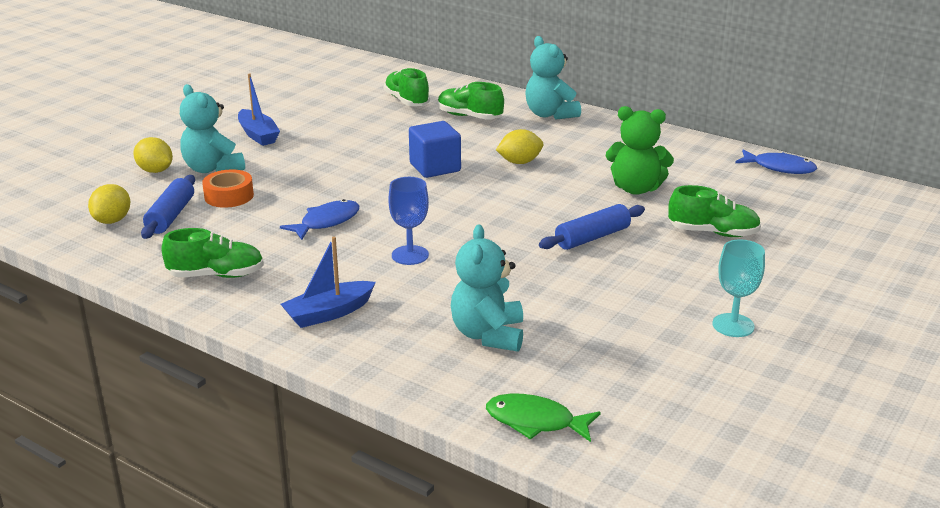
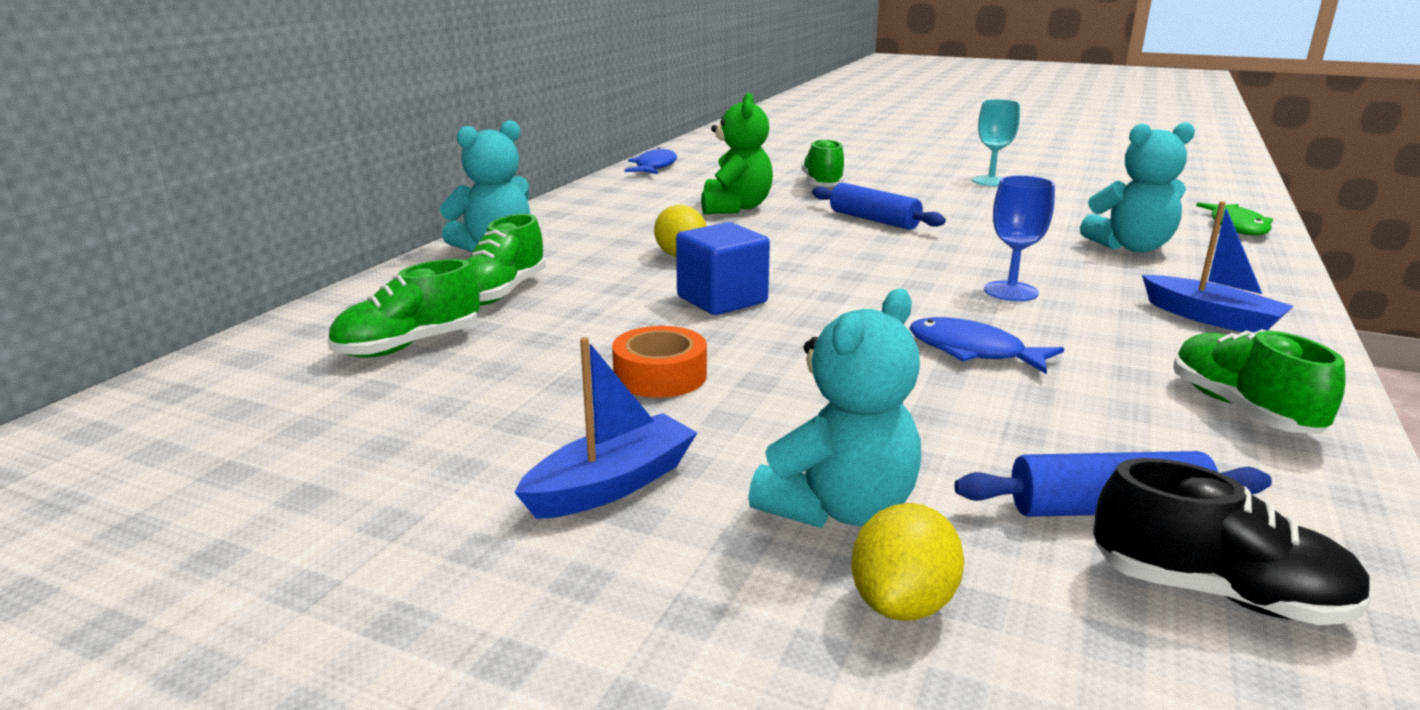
camera: 100 degrees left, 5 degrees down
(112, 220) = (1217, 593): yellow lemon -> black shoe
(229, 196) = (957, 457): orange tape -> orange tape (660, 376)

